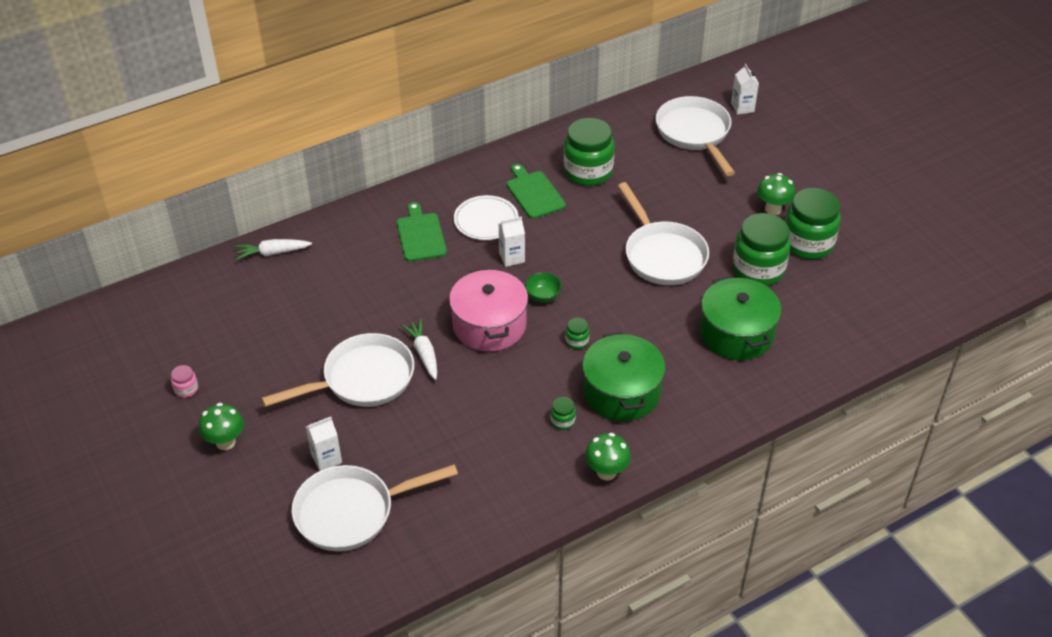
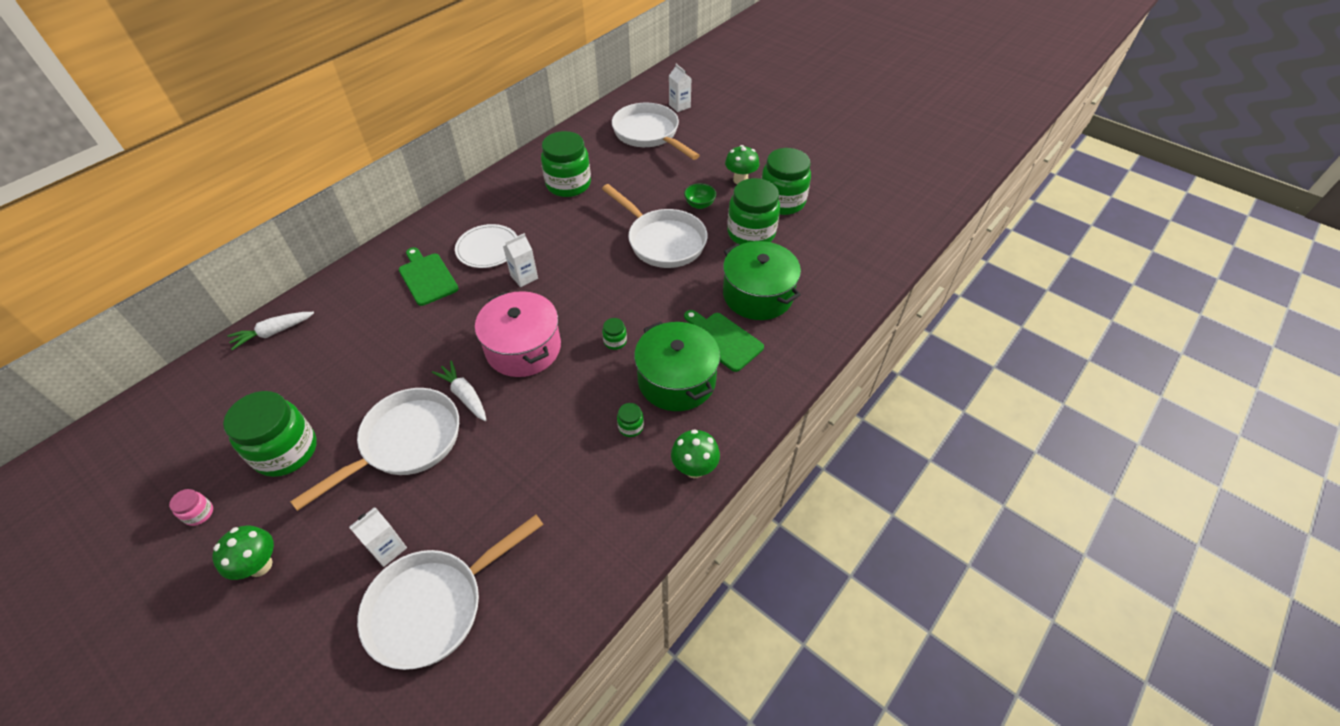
camera: 20 degrees left, 5 degrees up
(263, 359) = (286, 451): none -> green jar
(534, 193) = (525, 214): green cutting board -> green cutting board (723, 340)
(543, 296) = (567, 306): green bowl -> green bowl (699, 204)

